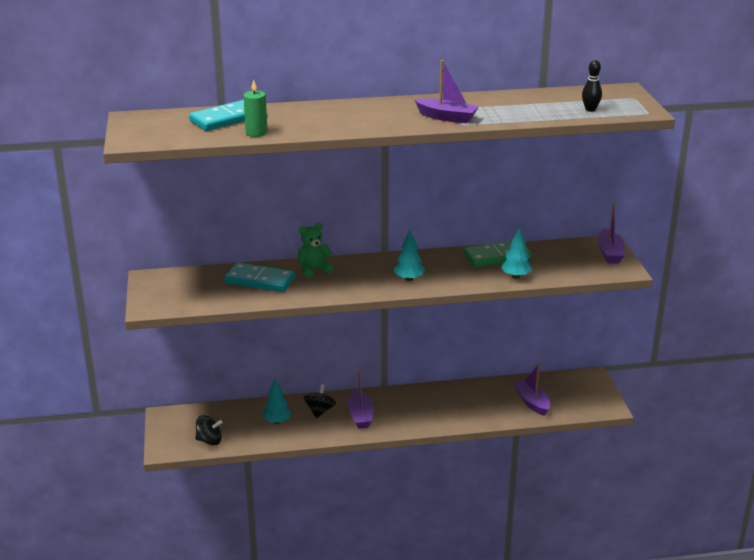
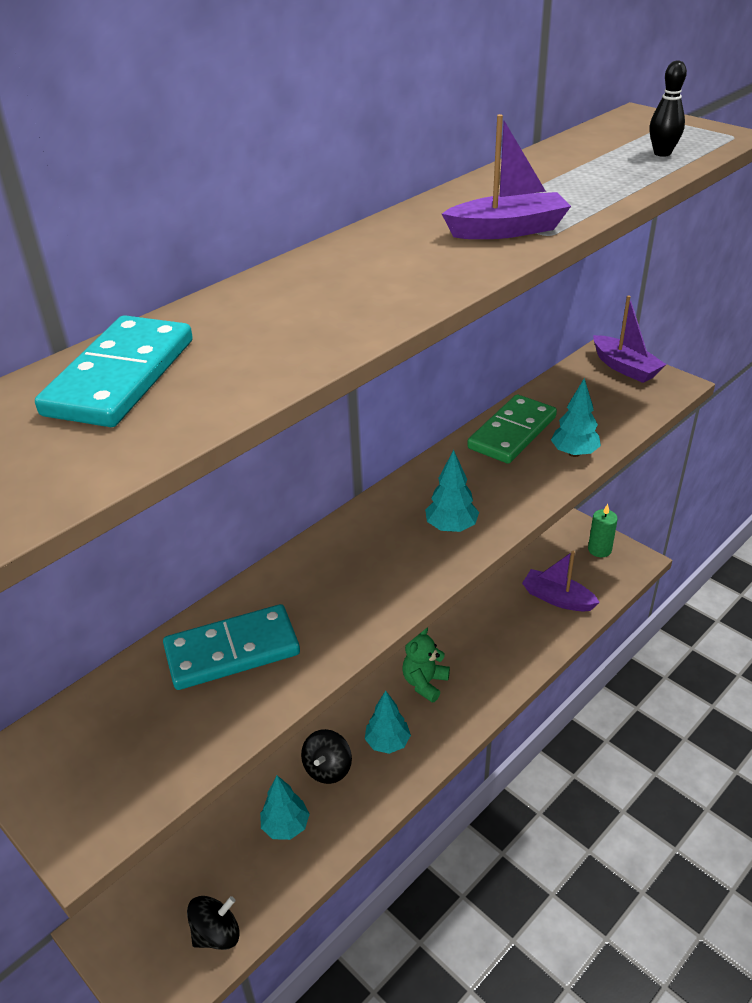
camera: 35 degrees left, 10 degrees up
(256, 132) = (231, 387): green candle -> green candle (599, 549)
(314, 270) = (296, 582): green teddy bear -> green teddy bear (425, 683)
(320, 411) = (327, 768): black spinning top -> black spinning top turned 135 degrees counterclockwise
(360, 416) = (387, 742): purple boat -> turquoise tree

